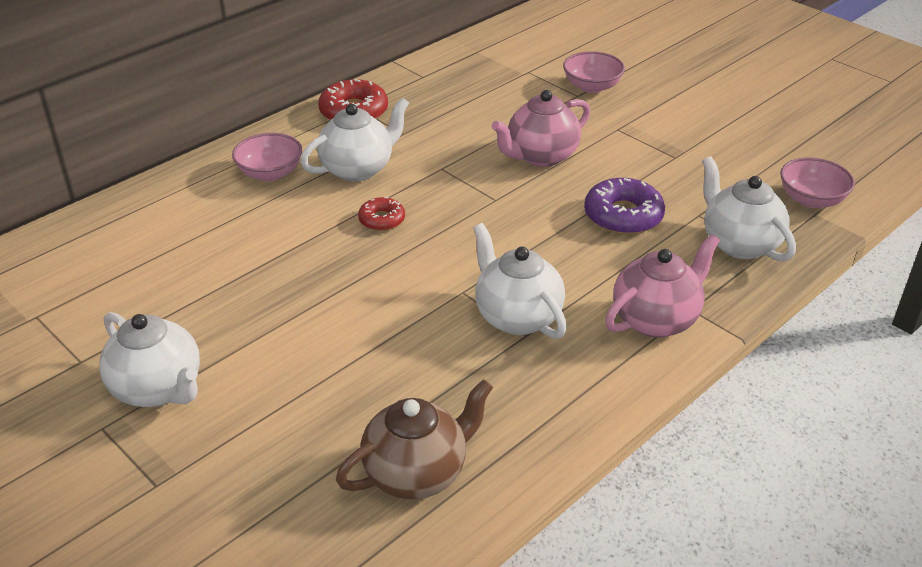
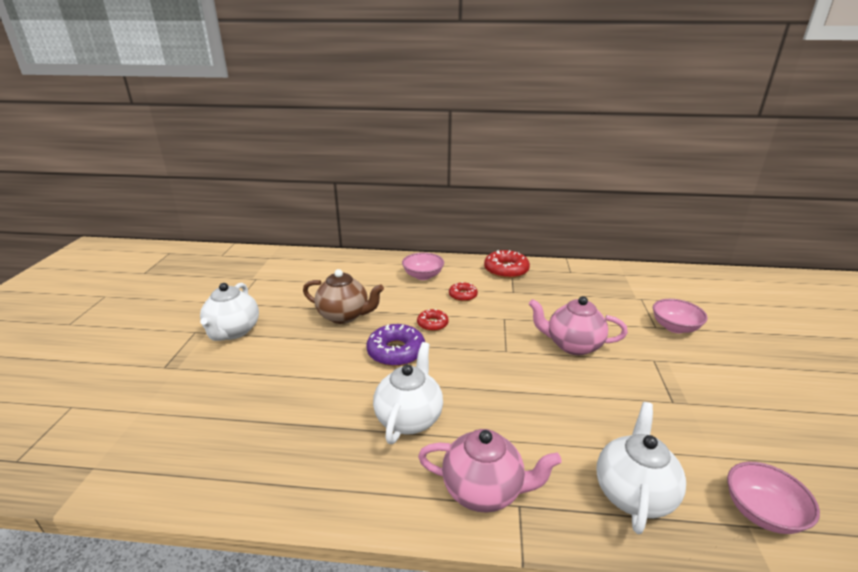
camera: 50 degrees right, 10 degrees down
(358, 169) = (463, 295): white teapot -> red donut
(417, 473) = (229, 453): brown teapot -> brown teapot (344, 316)
(623, 216) = (570, 411): purple donut -> purple donut (396, 352)

